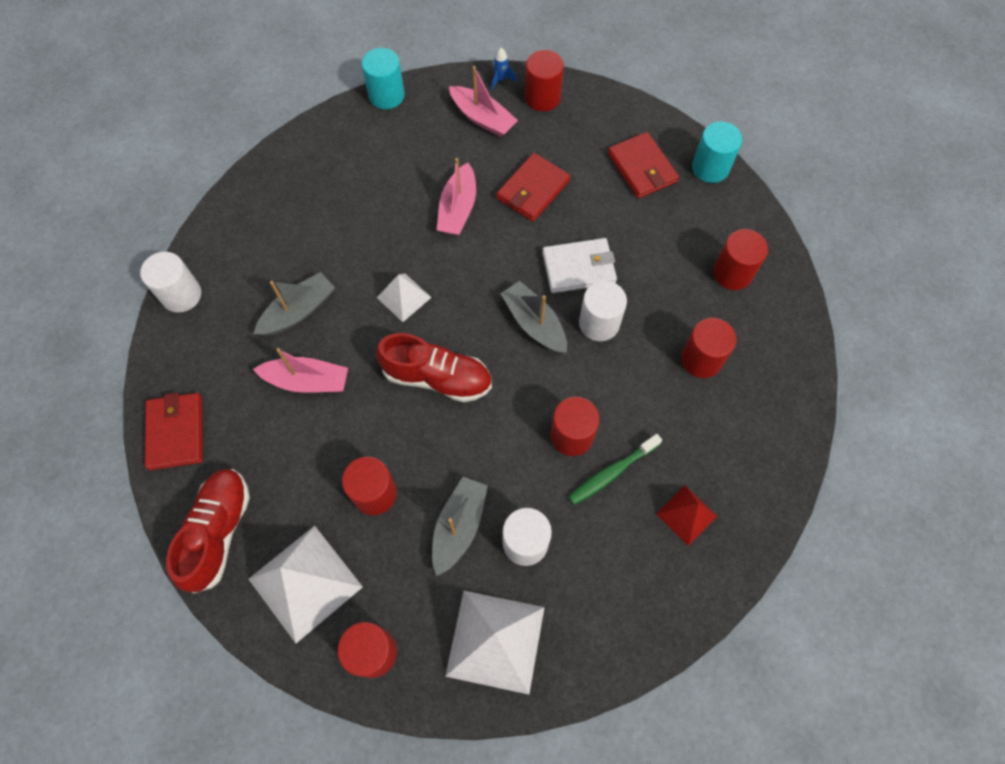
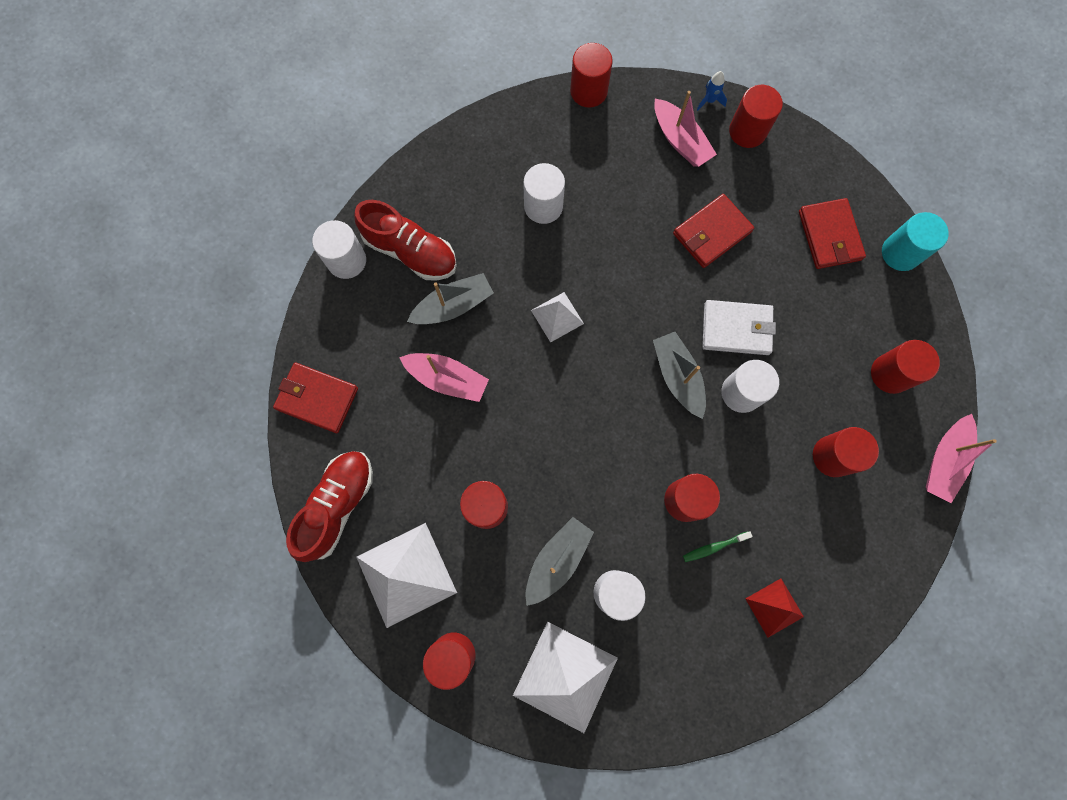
camera: 15 degrees right, 10 degrees up
(176, 432) = (317, 398): red wallet -> red wallet turned 75 degrees counterclockwise
(367, 202) = (543, 206): none -> white cylinder
(386, 95) = (588, 91): turquoise cylinder -> red cylinder
(437, 377) = (571, 408): red shoe -> red shoe (411, 252)
(458, 209) = (631, 235): pink boat -> pink boat (944, 461)
(612, 473) = (714, 547): green toothbrush -> green toothbrush, size x0.66

